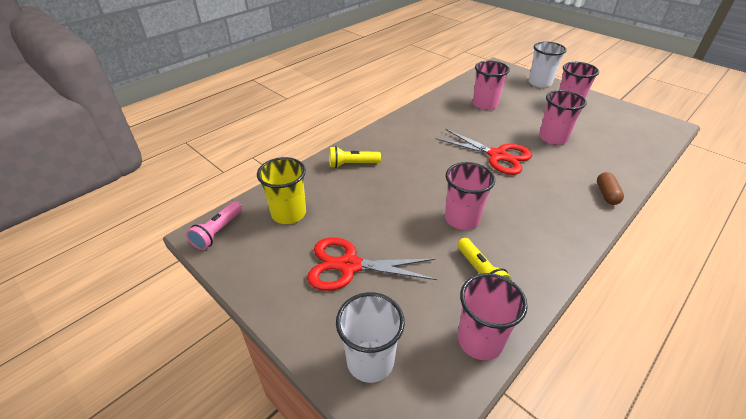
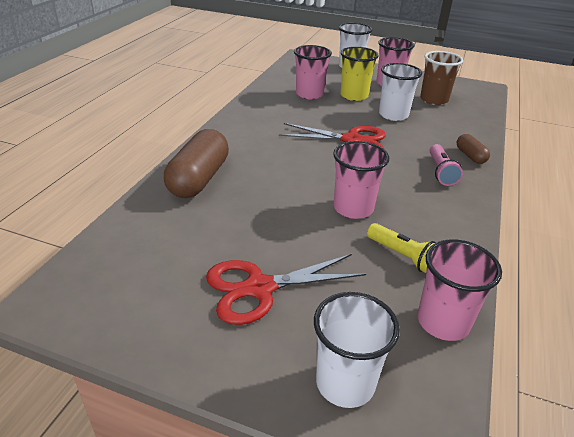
camera: 25 degrees left, 5 degrees down
(218, 232) = (61, 296): pink flashlight -> pink flashlight (441, 172)
(289, 213) = (149, 250): yellow cup -> yellow cup (354, 96)
(352, 164) = (199, 179): yellow flashlight -> brown capsule
(553, 138) = (393, 115): pink cup -> white cup
(604, 129) = (434, 100): none -> brown cup

